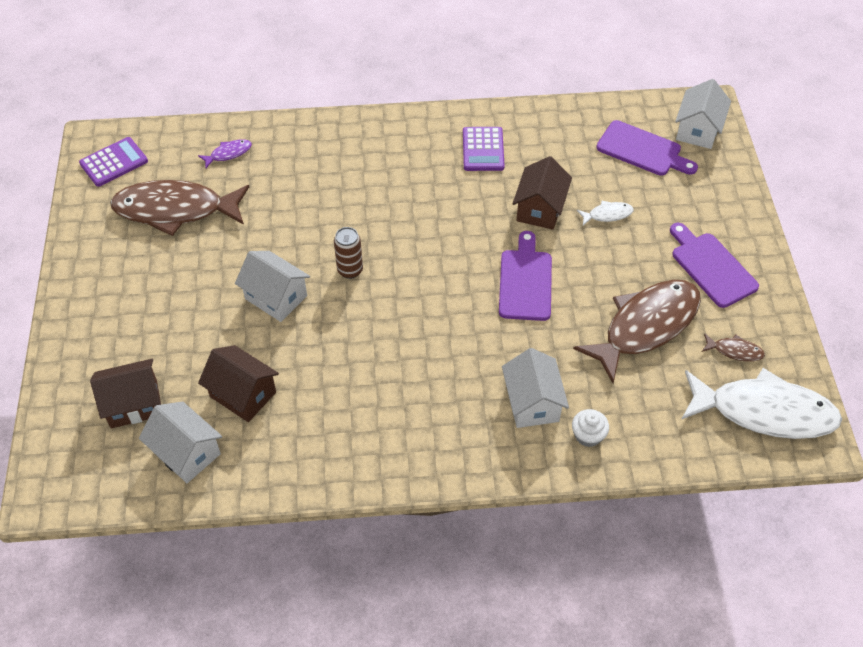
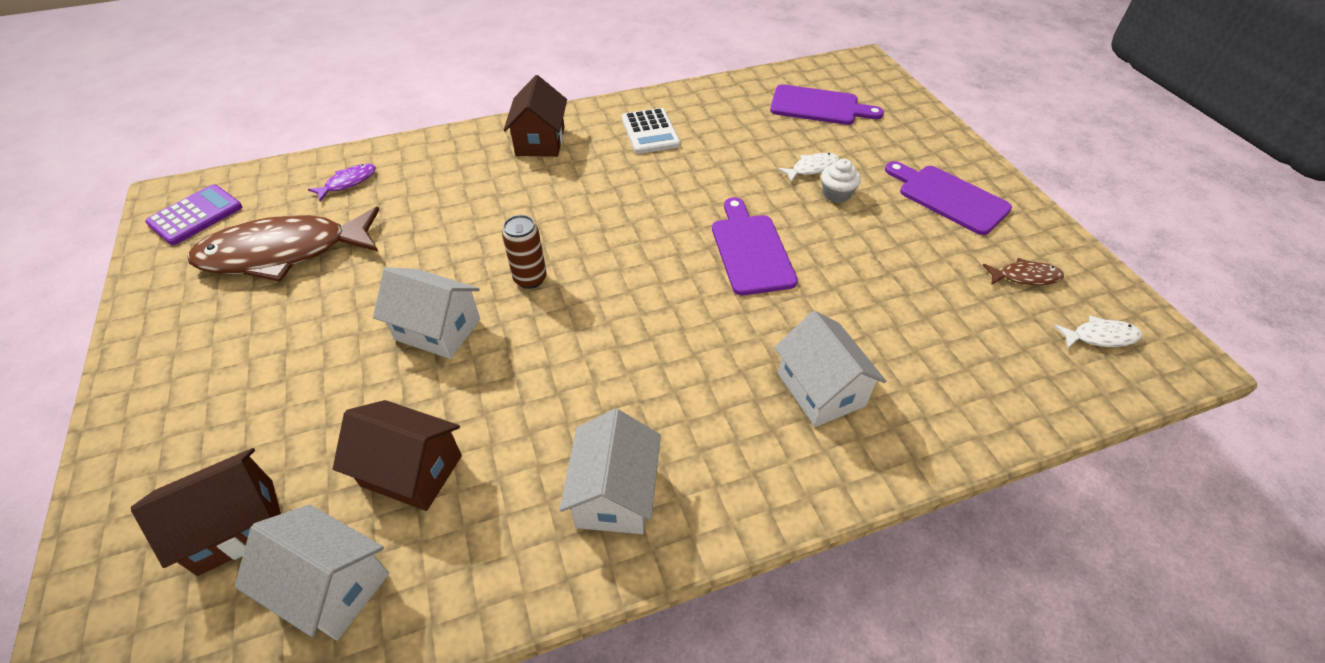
camera: 15 degrees left, 5 degrees down
(483, 149) = (650, 132): purple calculator -> white calculator
(540, 209) = (736, 175): brown house -> brown house (540, 141)
(588, 435) = (910, 415): white cupcake -> white cupcake (836, 194)
(645, 326) = (912, 271): brown fish -> none
(697, 130) = (864, 82): white house -> white house (614, 494)
(764, 411) = (1100, 337): white fish -> white fish, size x0.41

